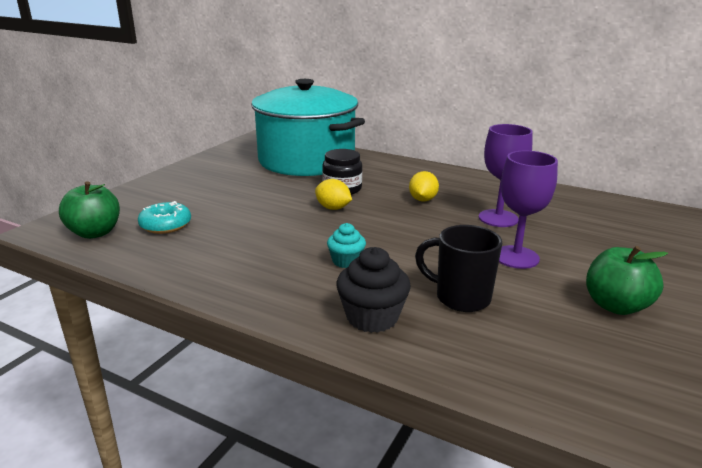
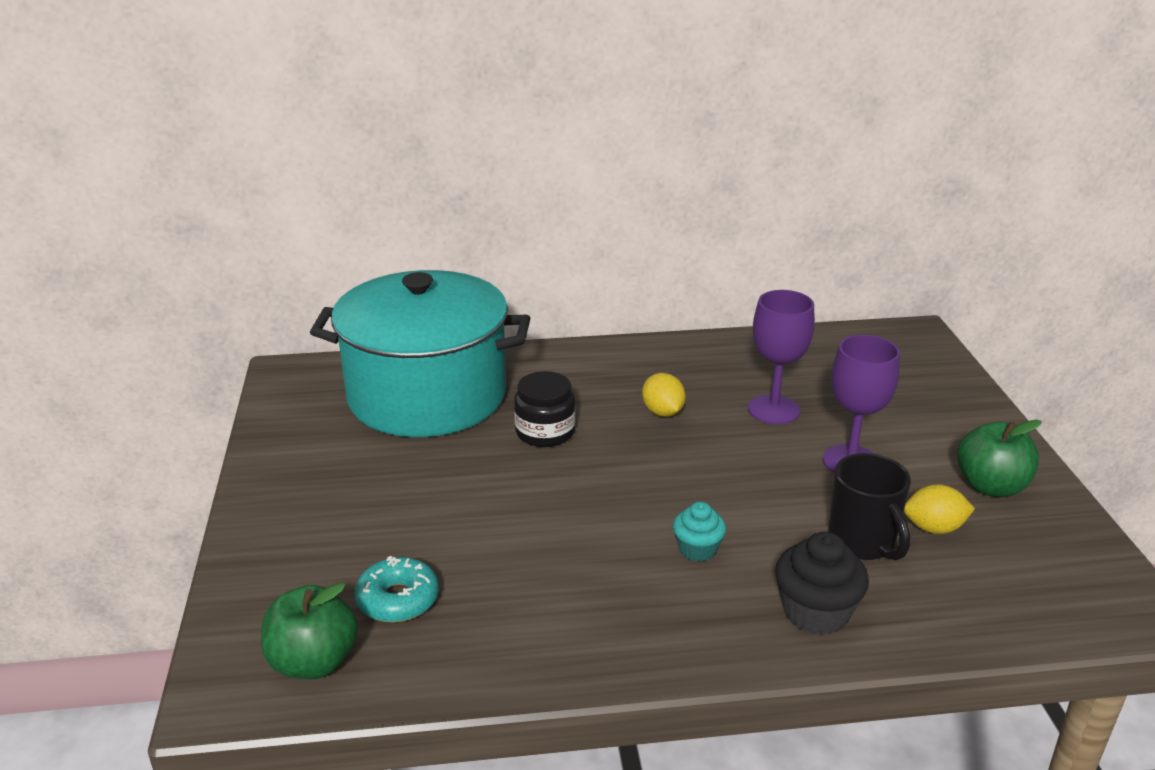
camera: 35 degrees left, 5 degrees up
(333, 208) = (577, 471): yellow lemon -> yellow lemon (934, 528)
(460, 298) = (862, 543): black mug -> black mug turned 105 degrees counterclockwise

